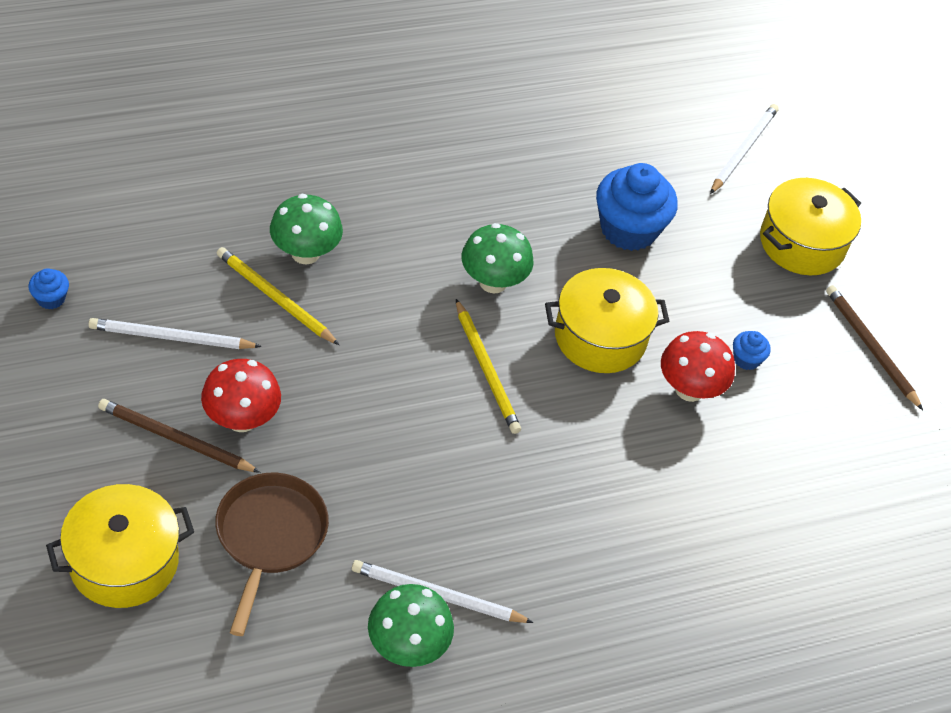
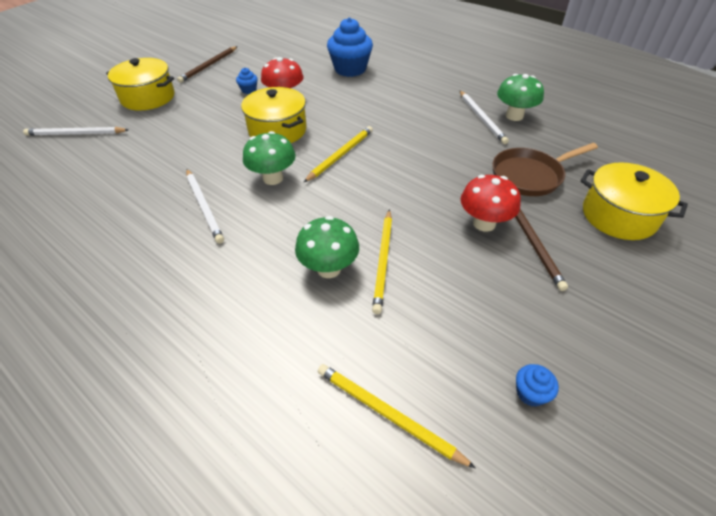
camera: 115 degrees left, 5 degrees down
(129, 206) = (387, 414): none -> yellow pencil
(171, 337) = (473, 292): white pencil -> white pencil (204, 207)
(628, 229) = (182, 149): blue cupcake -> blue cupcake (350, 69)

